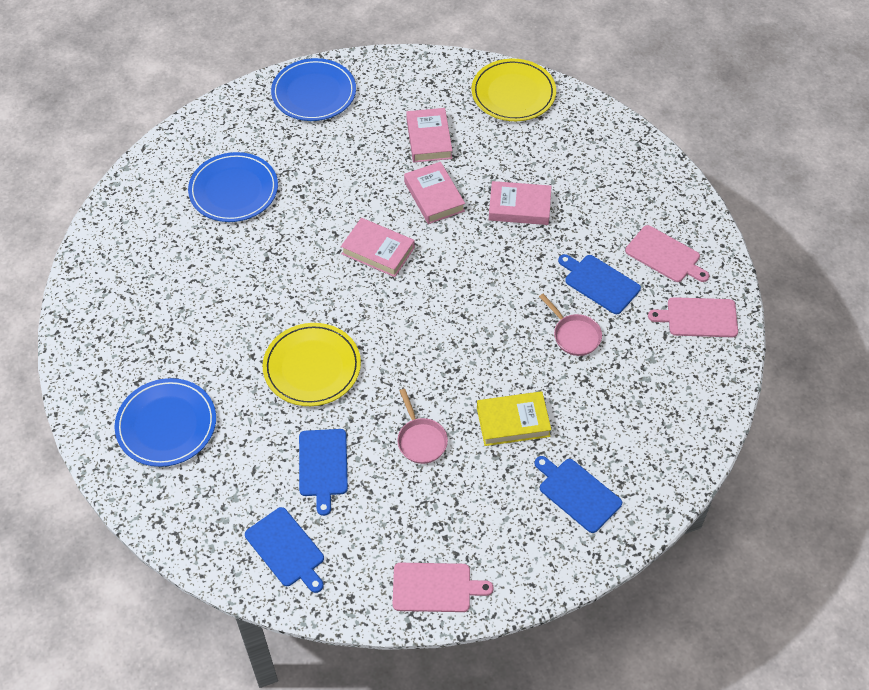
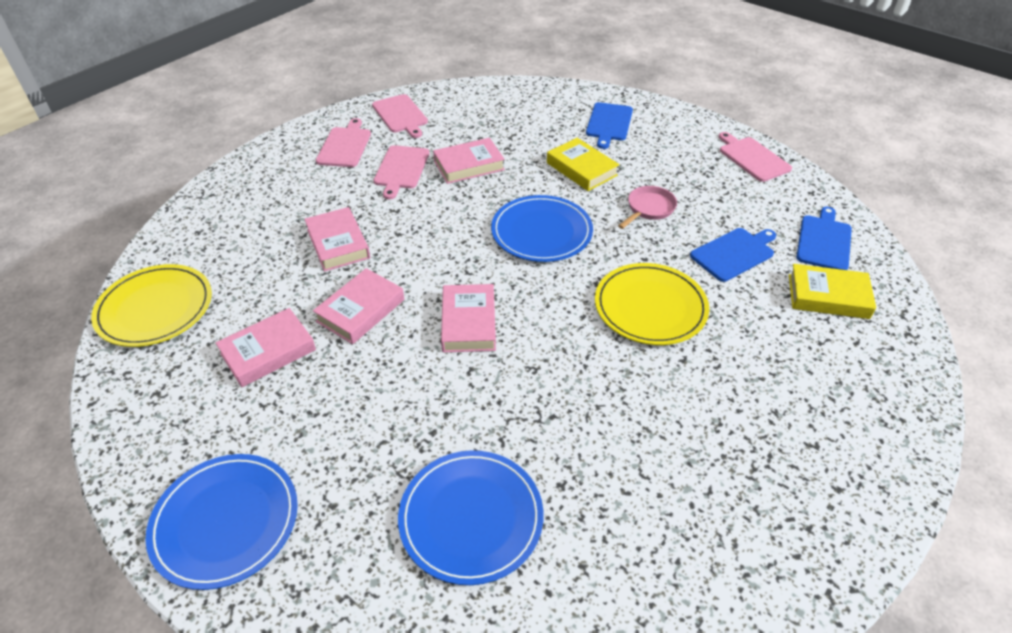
camera: 120 degrees left, 10 degrees down
(166, 425) = (826, 386): blue plate -> blue plate (541, 232)
(232, 497) = (828, 296): none -> yellow book
(574, 335) = (469, 165): pink pan -> pink book
(599, 283) = (401, 169): blue cutting board -> pink cutting board

